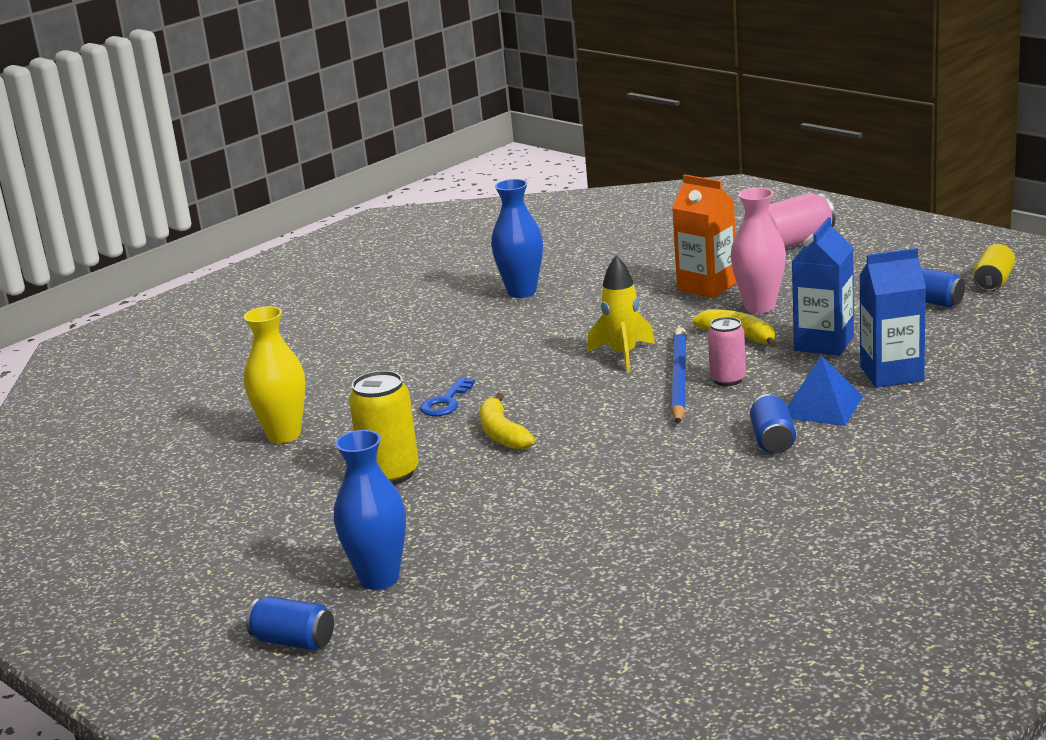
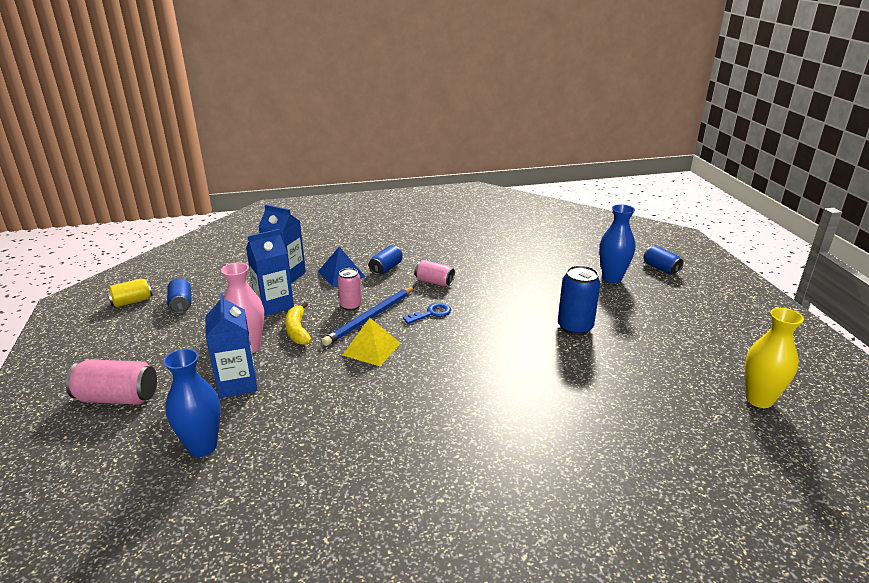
camera: 150 degrees left, 5 degrees up
(284, 435) = (627, 386): yellow vase -> yellow vase (759, 399)
(390, 474) = (575, 327): yellow can -> blue can
(446, 402) = (507, 363): blue key -> blue key (431, 313)
(502, 433) = (496, 325): yellow banana -> none
(522, 292) = (344, 458): blue vase -> blue vase (202, 447)
(623, 355) = (371, 349): yellow rocket -> yellow pyramid
(666, 452) = (434, 282): none -> pink can
(707, 286) = (237, 383): orange carton -> blue carton

